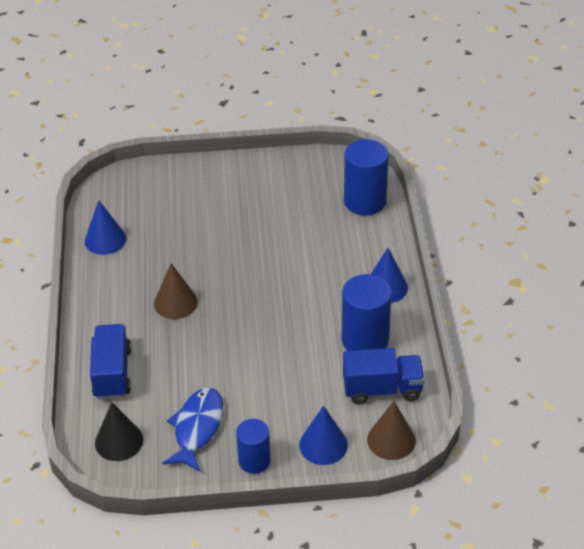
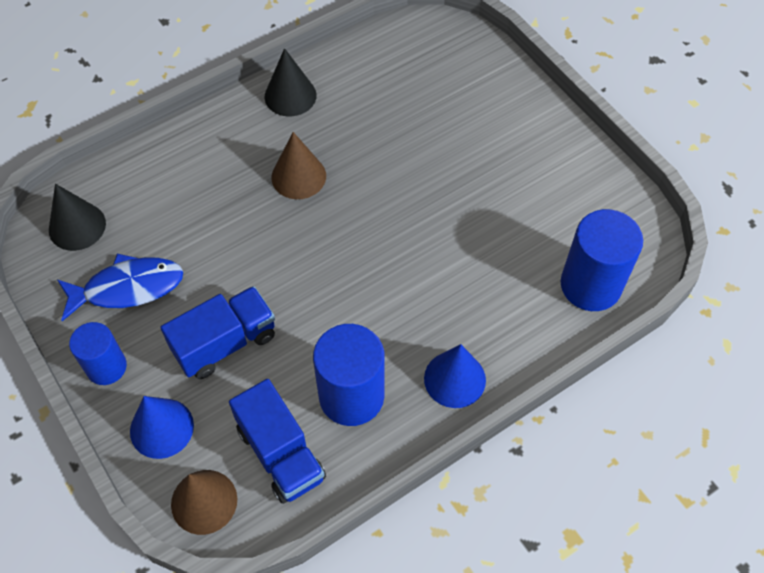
camera: 60 degrees right, 15 degrees up
(101, 281) = (290, 96): none -> black cone
(105, 240) = (353, 67): blue cone -> none
(112, 373) = (167, 172): blue truck -> blue truck (225, 343)

